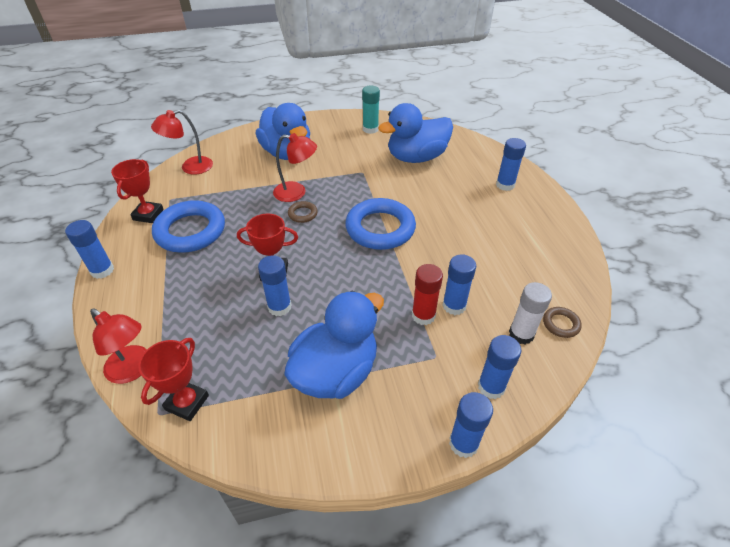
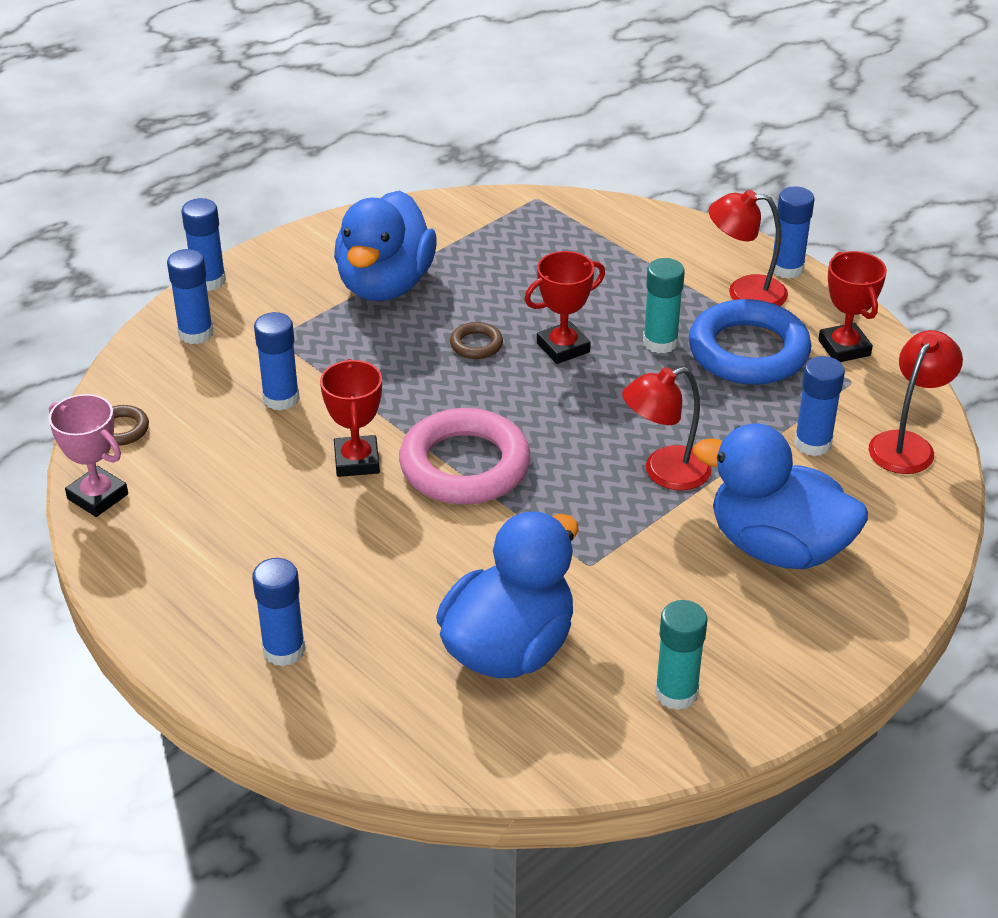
camera: 150 degrees right, 5 degrees down
(134, 369) = (606, 213): red lamp -> red lamp (744, 293)
(187, 402) = (518, 213): red trophy -> red trophy (357, 461)
(223, 254) = (660, 342): none -> turquoise glue stick
(279, 307) = (513, 315): blue glue stick -> blue glue stick (812, 443)
(302, 214) = (613, 440): brown ring -> brown ring (476, 344)
(380, 228) = (464, 465): blue ring -> pink ring
(423, 315) = (317, 373): red glue stick -> none
(521, 334) = (174, 398): white glue stick -> none
(580, 284) = (97, 496): none -> pink trophy

